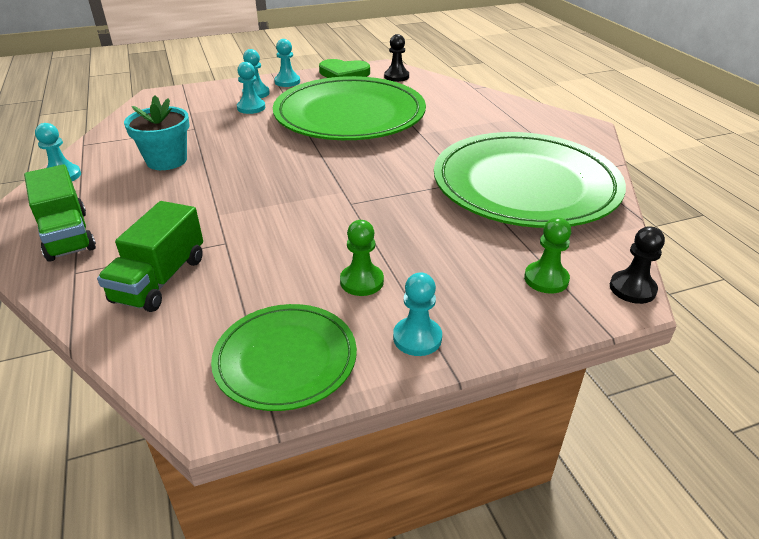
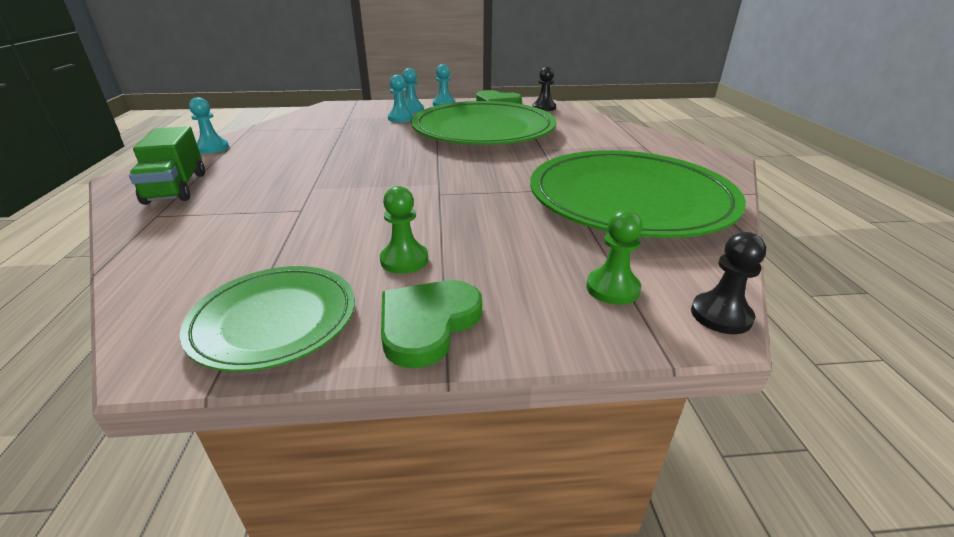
camera: 15 degrees right, 5 degrees down
(160, 279) = (219, 231): green truck -> none
(166, 160) = (302, 146): turquoise flower pot -> none
(417, 338) = (427, 324): turquoise pawn -> green heart

